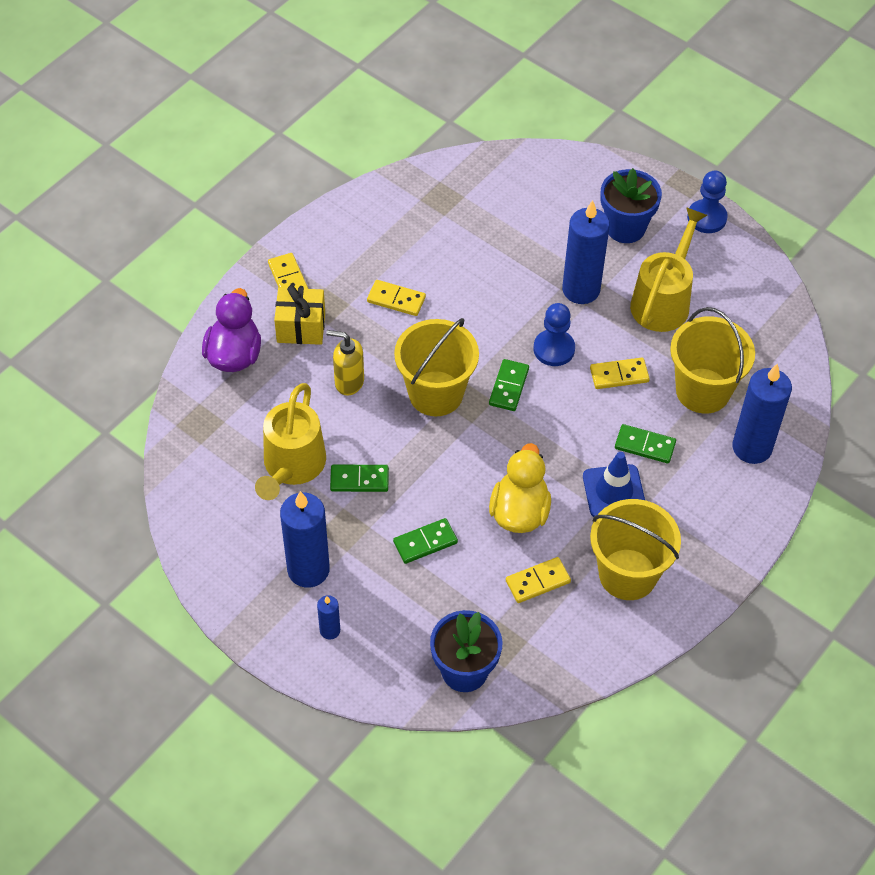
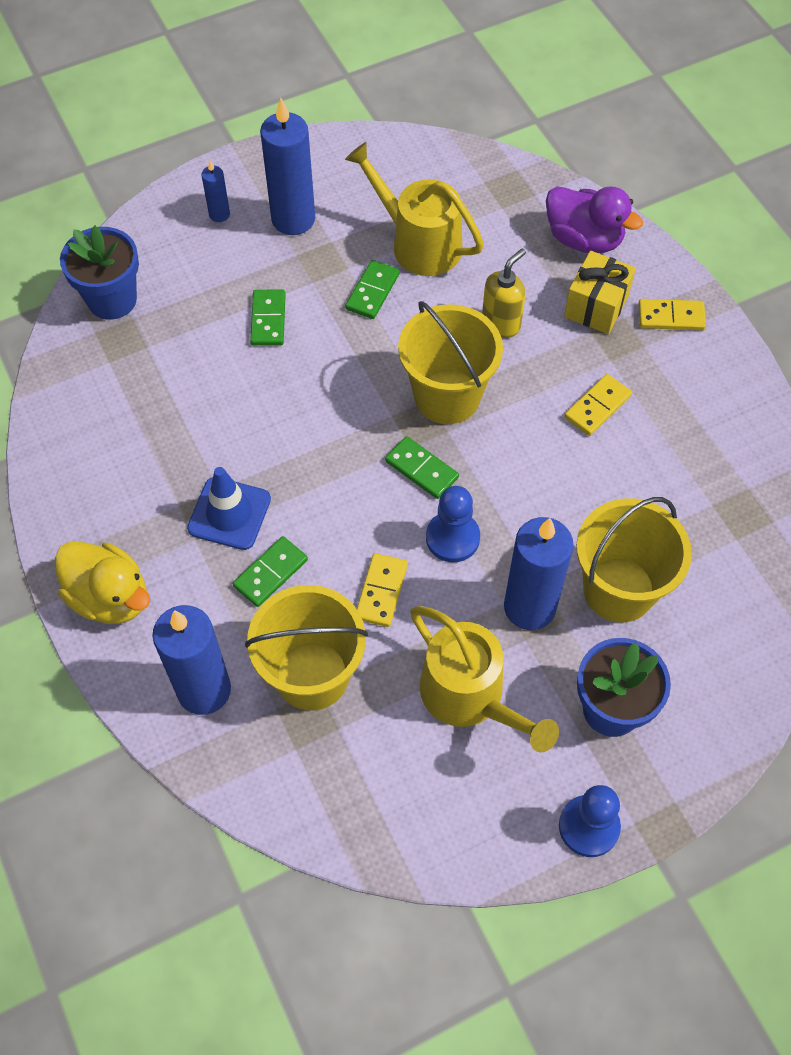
camera: 115 degrees right, 5 degrees up
(519, 512) = (256, 414): yellow duck -> yellow duck (110, 597)
(538, 581) = (166, 397): yellow domino -> none
(627, 574) = (124, 481): yellow bucket -> yellow bucket (618, 589)

